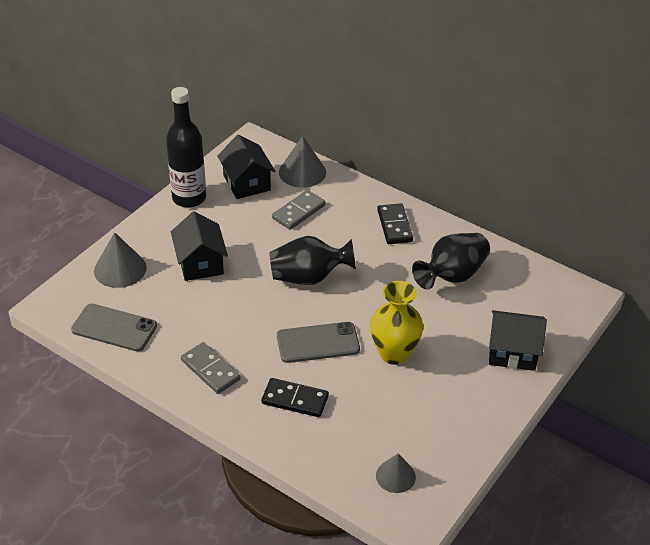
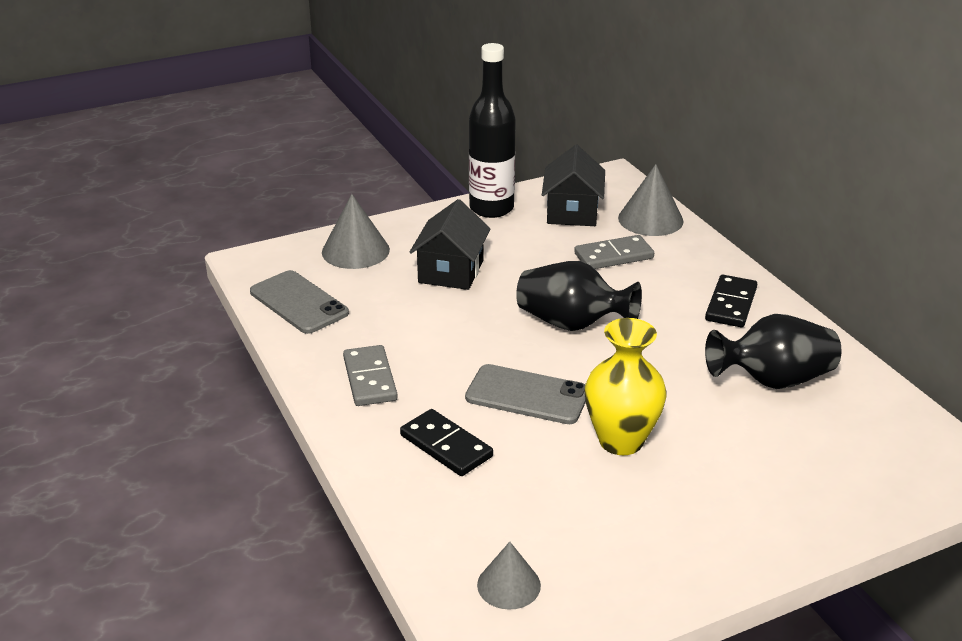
camera: 30 degrees right, 10 degrees down
(512, 352) = (800, 498): black house -> none

